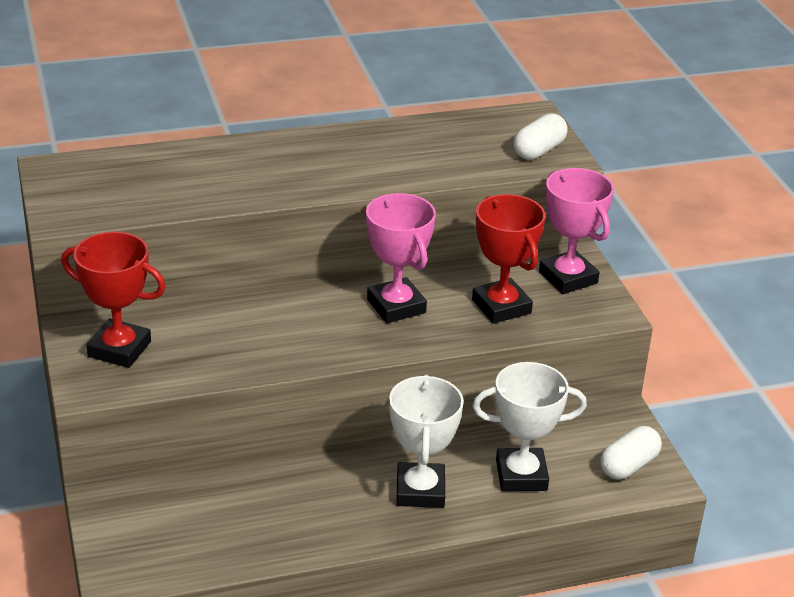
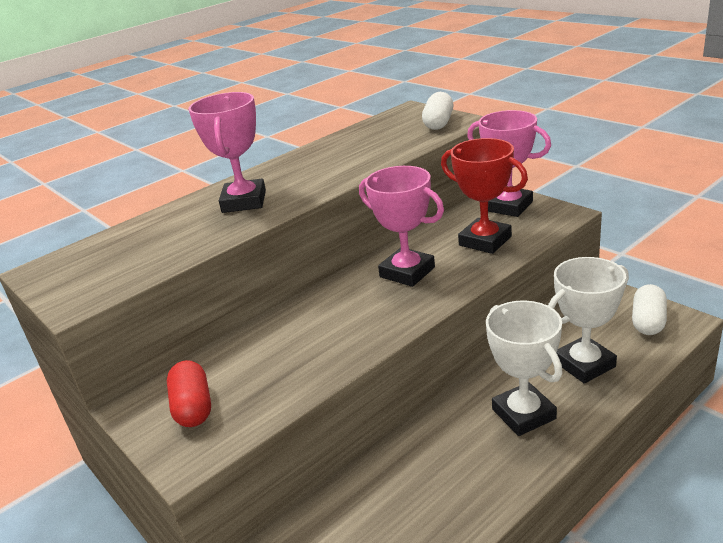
camera: 20 degrees left, 5 degrees down
(119, 349) = (193, 407): red trophy -> red capsule
(267, 169) = (244, 201): none -> pink trophy

